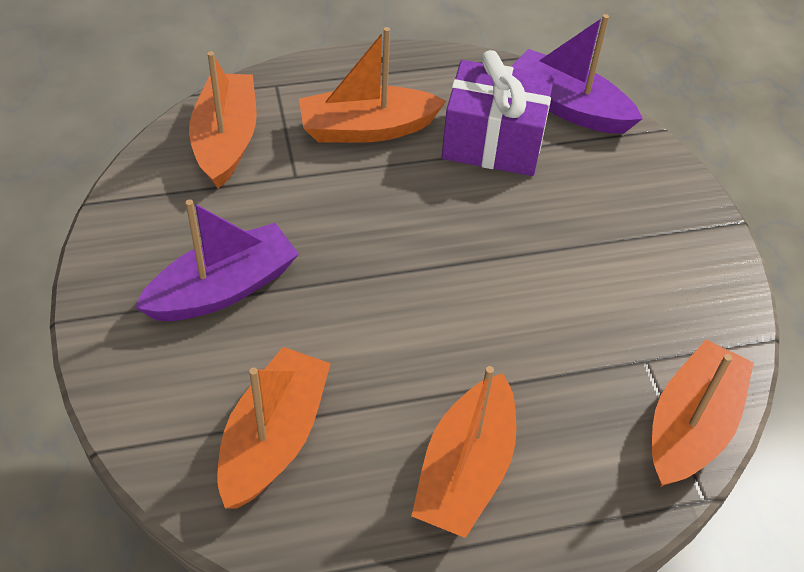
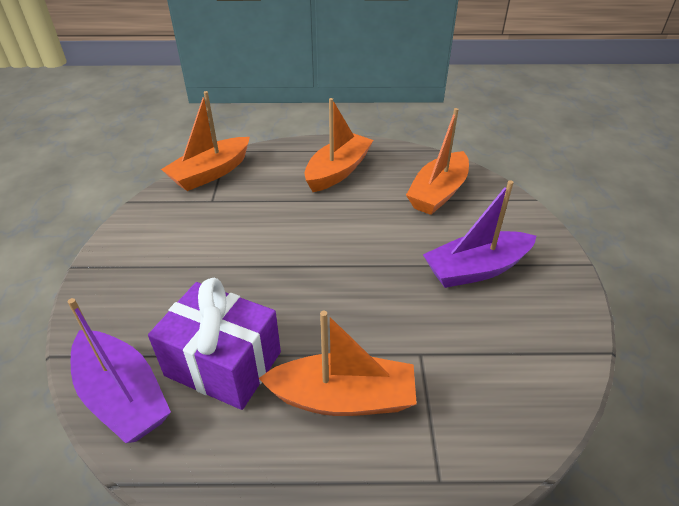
camera: 165 degrees left, 10 degrees down
(226, 140) = (491, 404): orange boat -> none

